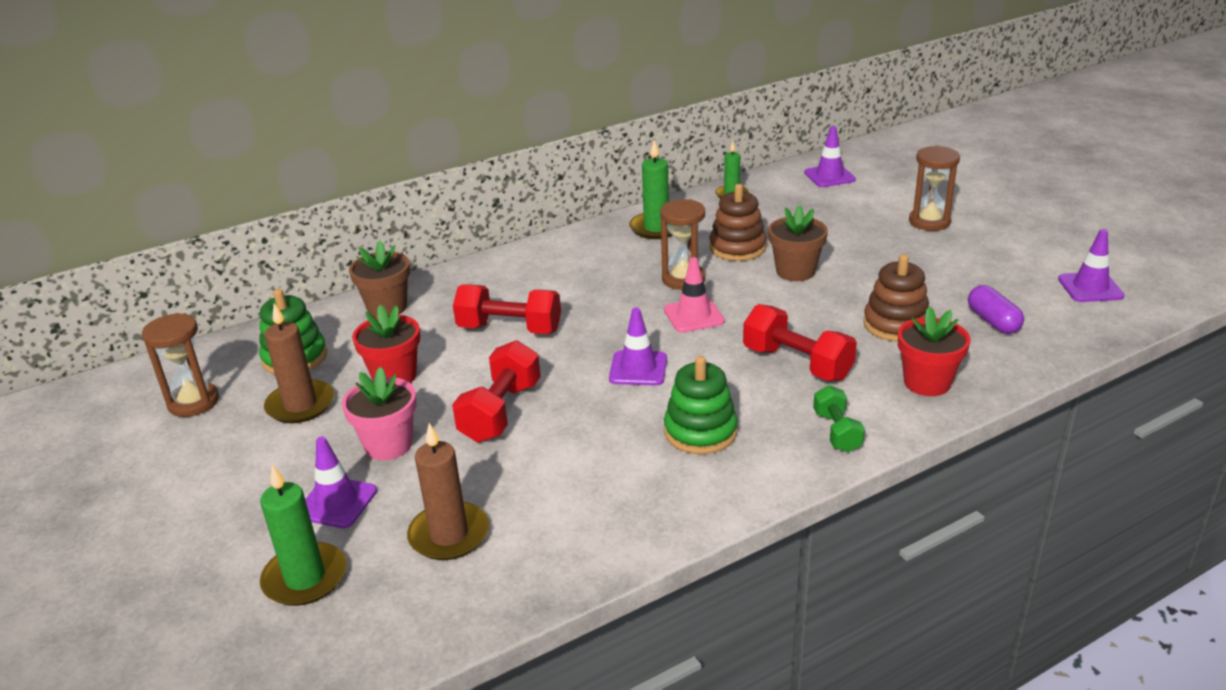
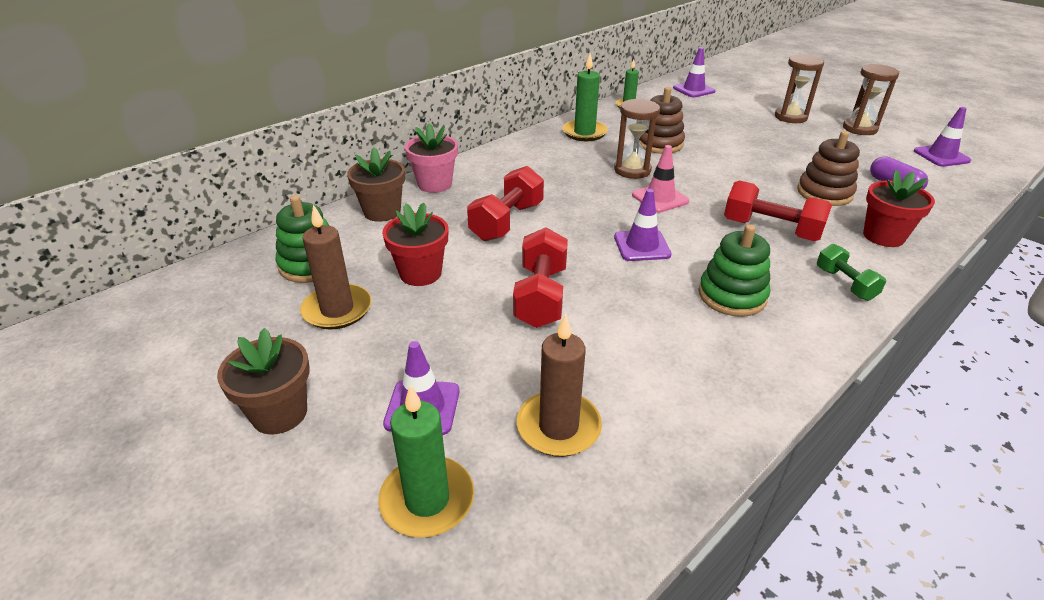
camera: 15 degrees left, 5 degrees up
(193, 402) = (219, 318): brown hourglass -> brown hourglass (859, 129)
(388, 445) = (447, 340): pink flower pot -> pink flower pot (435, 184)
(509, 329) = (507, 222): red dumbbell -> red dumbbell turned 60 degrees counterclockwise
(795, 271) = (717, 158): brown flower pot -> brown flower pot (279, 413)

